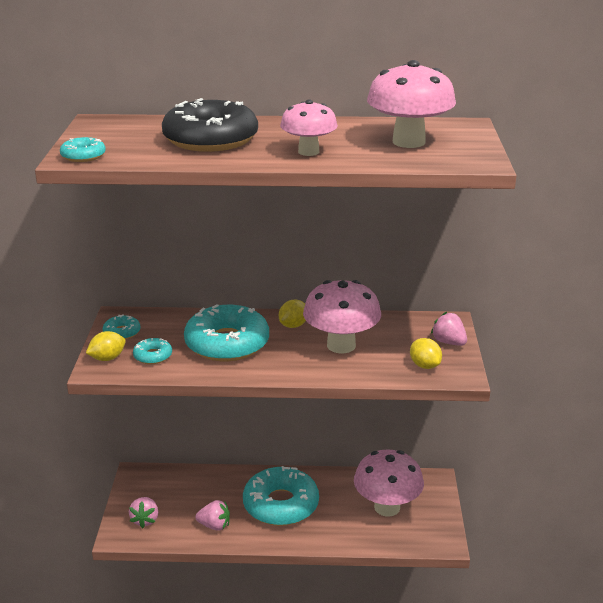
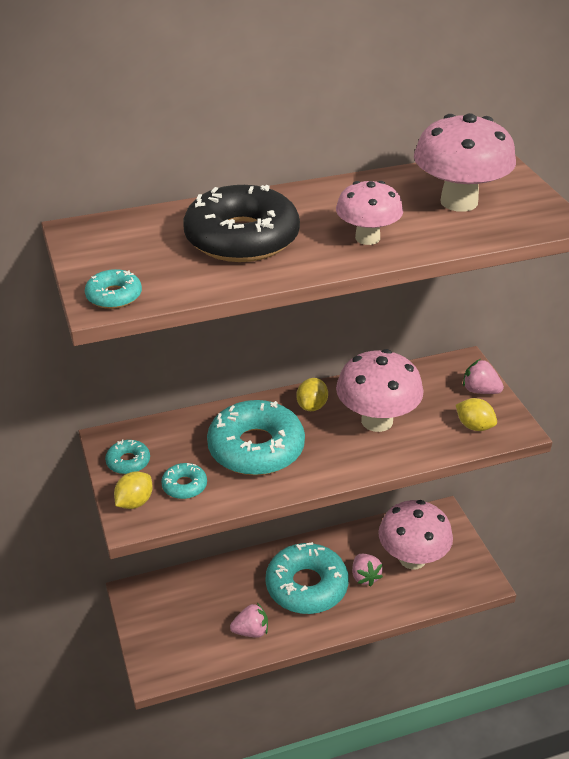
camera: 20 degrees left, 10 degrees up
(145, 520) = (173, 646): pink strawberry -> pink strawberry (365, 577)

